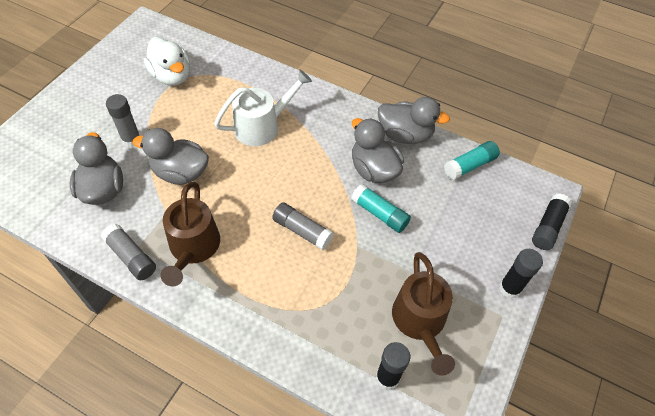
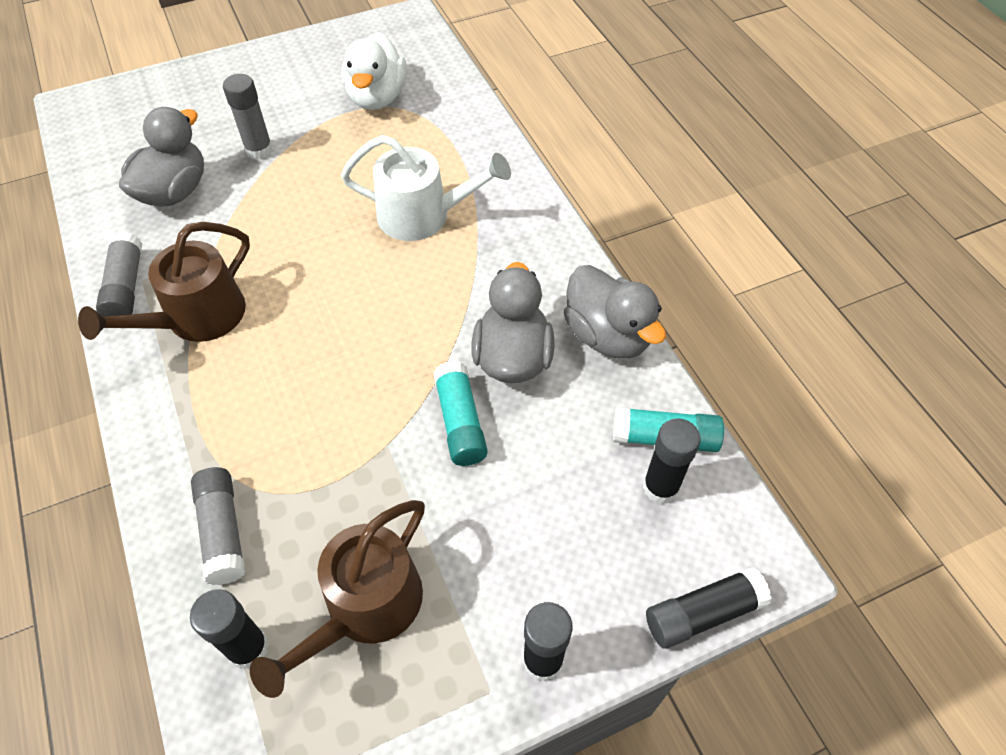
camera: 40 degrees right, 0 degrees up
(180, 173) = (271, 219): grey duck -> none
(302, 231) = (338, 379): grey glue stick -> grey glue stick (223, 531)
(487, 187) = (660, 487): none -> black glue stick

